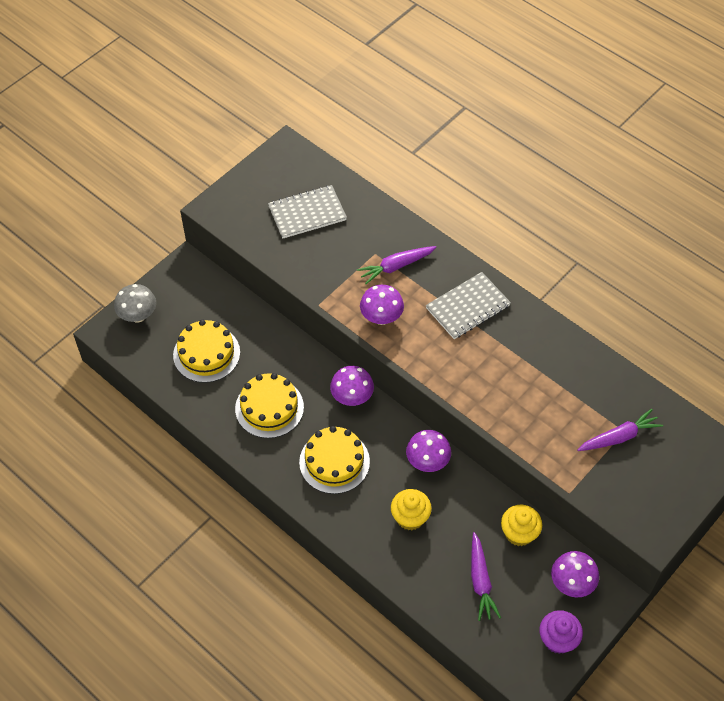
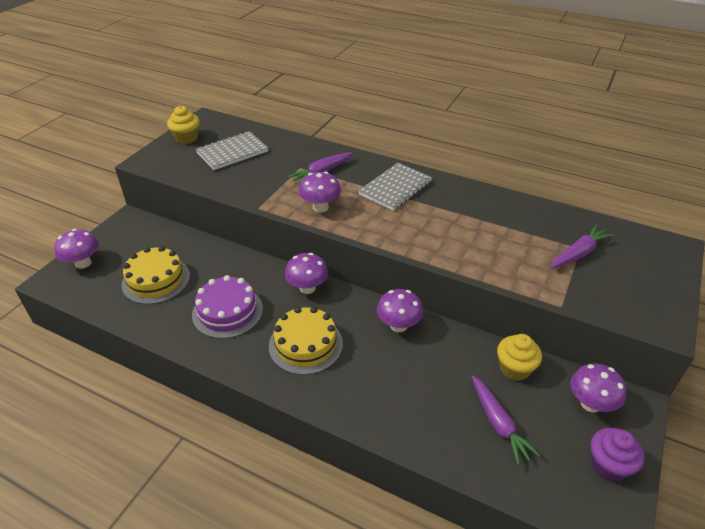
camera: 15 degrees left, 15 degrees down
(138, 315) = (83, 263): grey mushroom -> purple mushroom
(269, 408) = (227, 311): yellow cake -> purple cake
(410, 517) = (400, 378): yellow cupcake -> yellow cupcake (186, 138)

